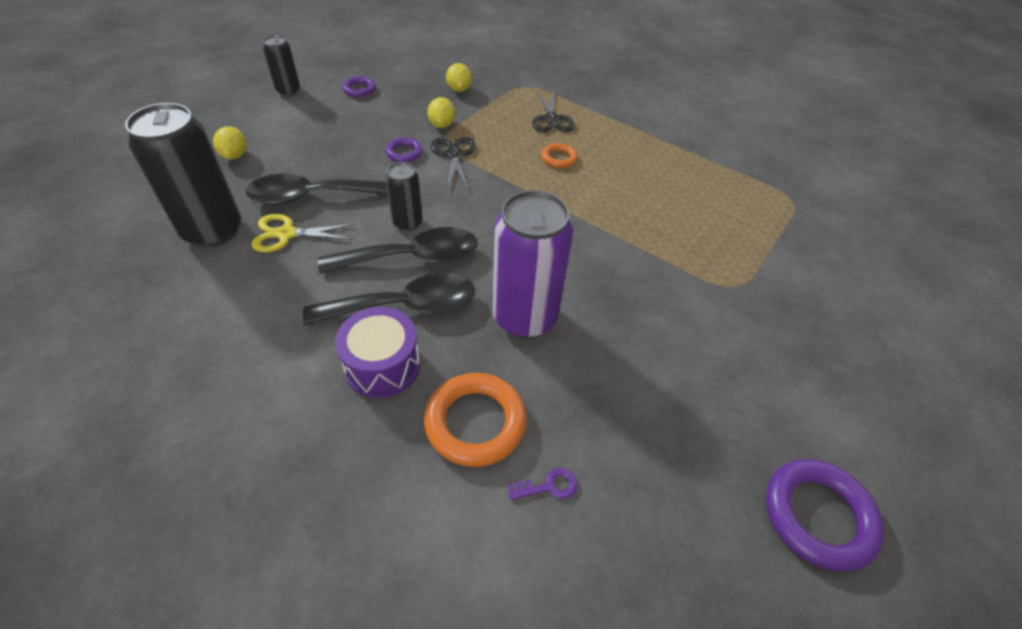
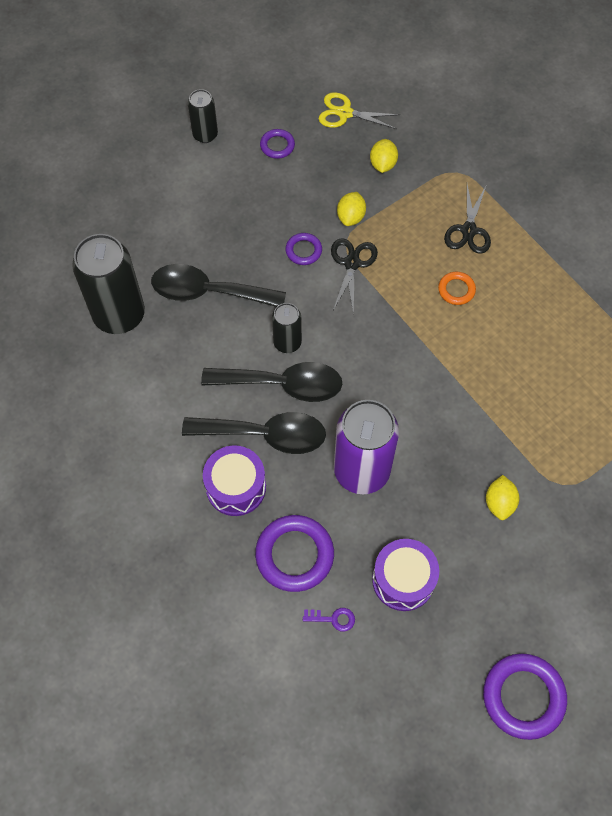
camera: 20 degrees right, 15 degrees up
(235, 155) = (145, 222): yellow lemon -> yellow lemon (499, 503)
(286, 234) = (180, 332): yellow scissors -> yellow scissors (344, 113)
(475, 422) = (294, 555): orange ring -> purple ring
(615, 417) = (403, 580): none -> purple drum

